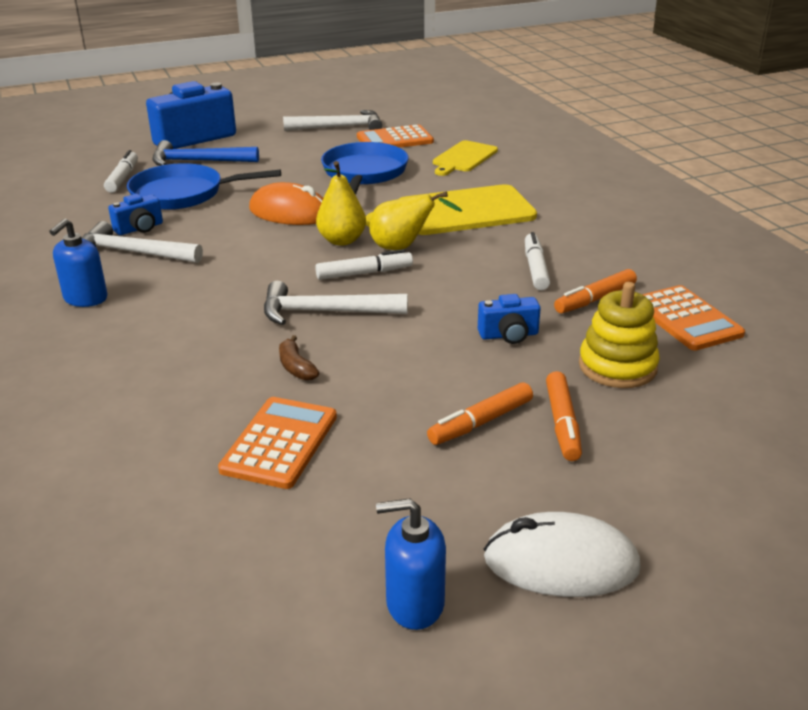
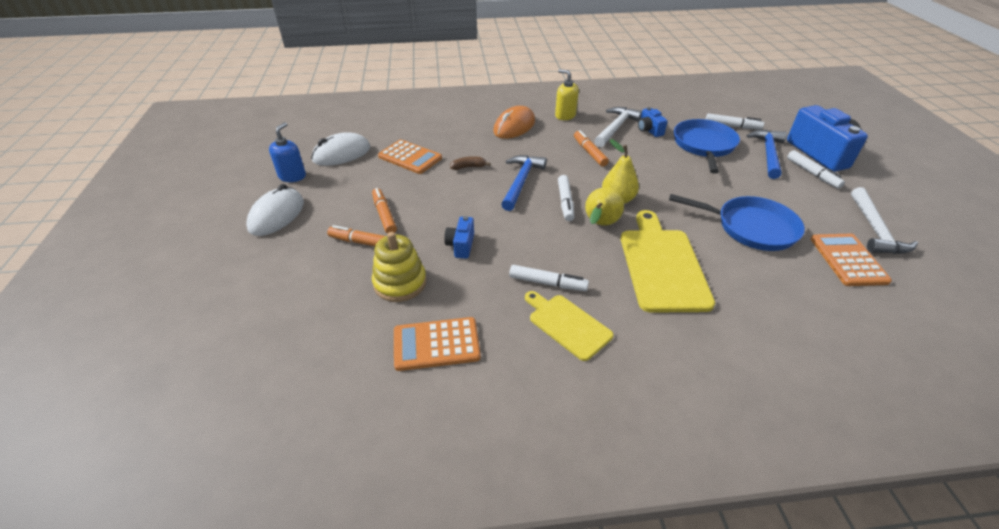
camera: 105 degrees right, 10 degrees up
(85, 298) = (565, 115): blue soap dispenser -> yellow soap dispenser
(240, 144) = (812, 173): none -> white marker
(290, 213) = (668, 183): orange mouse -> orange mouse (514, 127)
(291, 553) = (341, 154): none -> white mouse
(325, 312) = (521, 182): white hammer -> blue hammer
(463, 158) = (801, 298): yellow cutting board -> yellow cutting board (567, 324)
(595, 299) = (488, 301): orange marker -> orange marker (589, 152)

